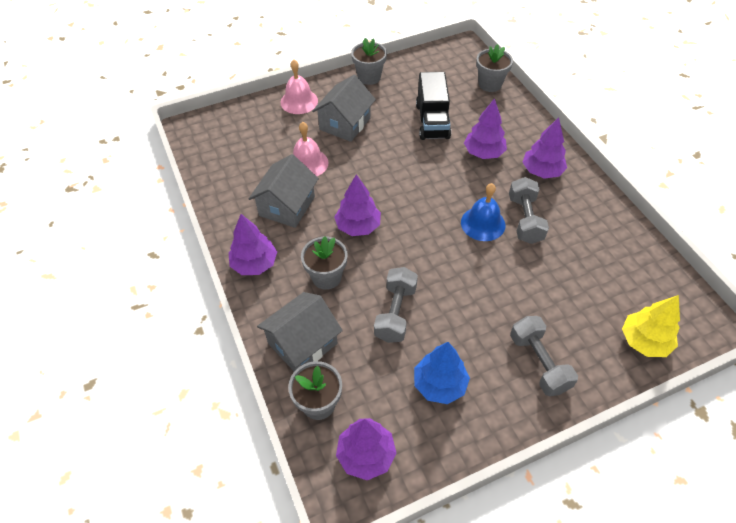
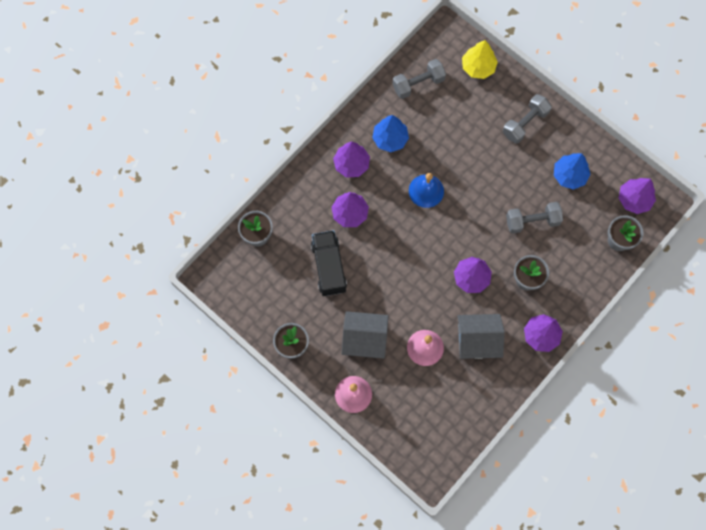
camera: 115 degrees left, 20 degrees up
(302, 343) = (585, 270): grey house -> none
(432, 121) = (329, 267): black truck -> black truck turned 75 degrees counterclockwise
(525, 219) = (408, 163): grey dumbbell -> grey dumbbell (418, 84)
(562, 213) = (390, 139): none -> blue tree

